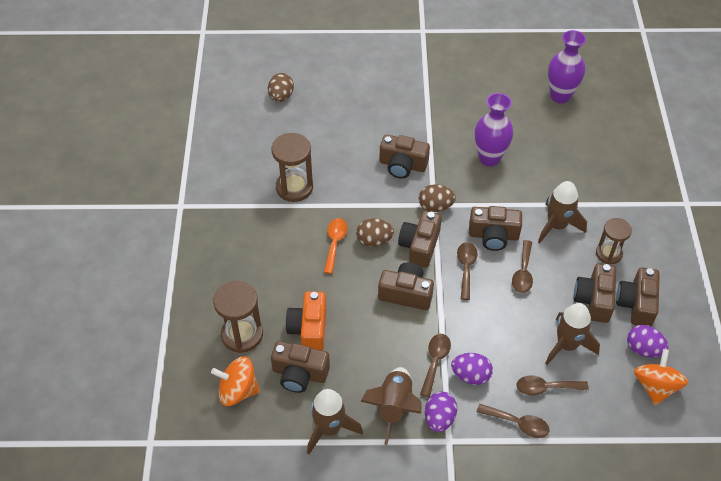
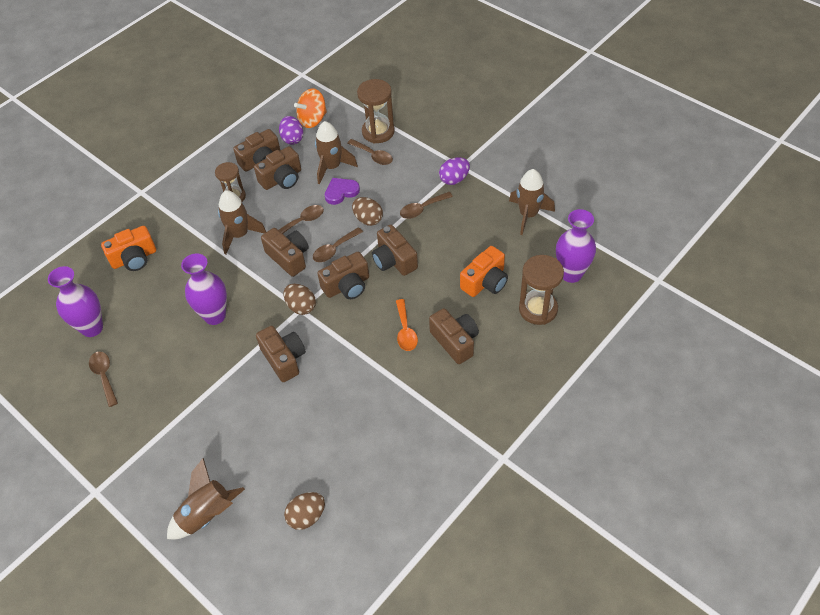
camera: 135 degrees left, 0 degrees up
(238, 390) = (571, 274): orange spinning top -> purple vase
(294, 187) = (390, 403): brown hourglass -> brown hourglass (378, 132)
(299, 374) = (519, 257): brown camera -> brown camera (455, 341)
(335, 243) = (405, 331): orange spoon -> orange spoon turned 60 degrees counterclockwise
(374, 240) = (375, 312): brown egg -> brown egg (368, 219)
(394, 407) = (475, 201): brown rocket -> brown rocket (207, 515)
(471, 375) = (409, 188): purple egg -> none
(518, 423) = (411, 150): brown spoon -> brown spoon (104, 376)
(526, 325) = (341, 192): none -> purple heart
(607, 154) = (134, 258): none -> orange camera

